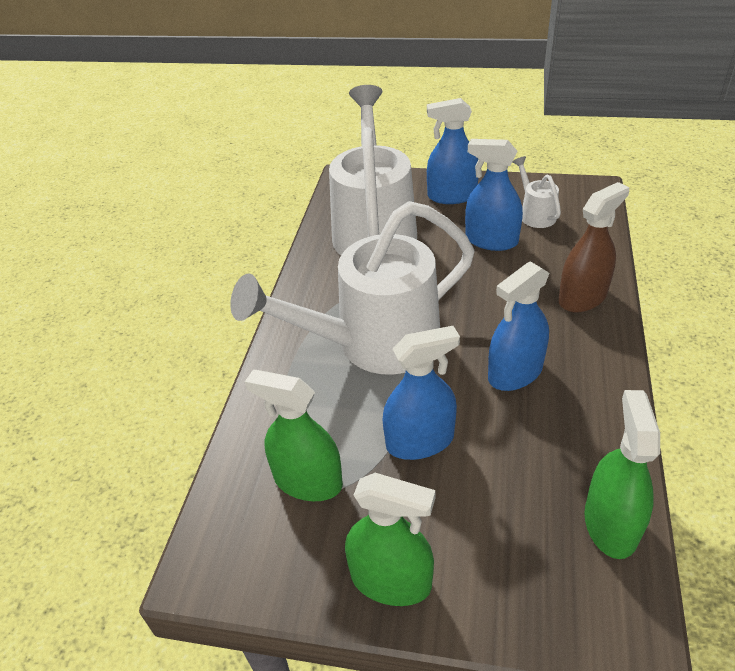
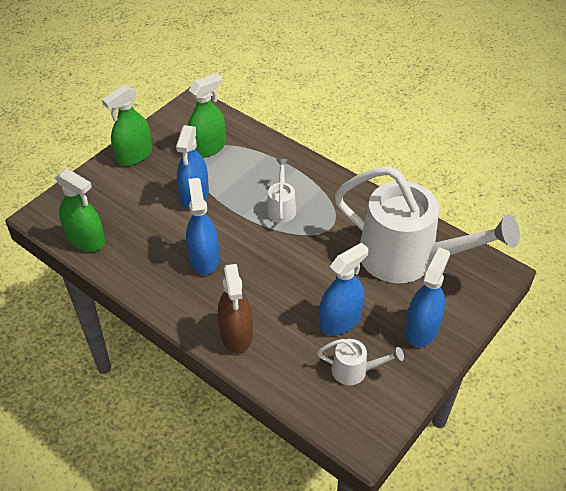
camera: 115 degrees right, 5 degrees up
(374, 344) = (281, 207): white watering can -> white watering can, size x0.42

